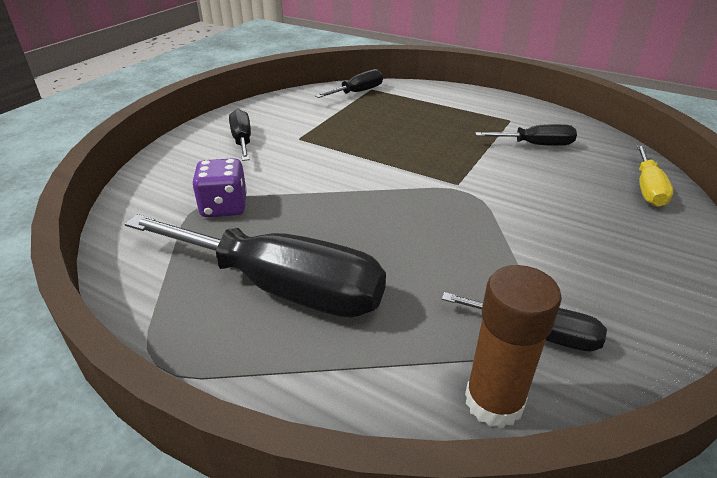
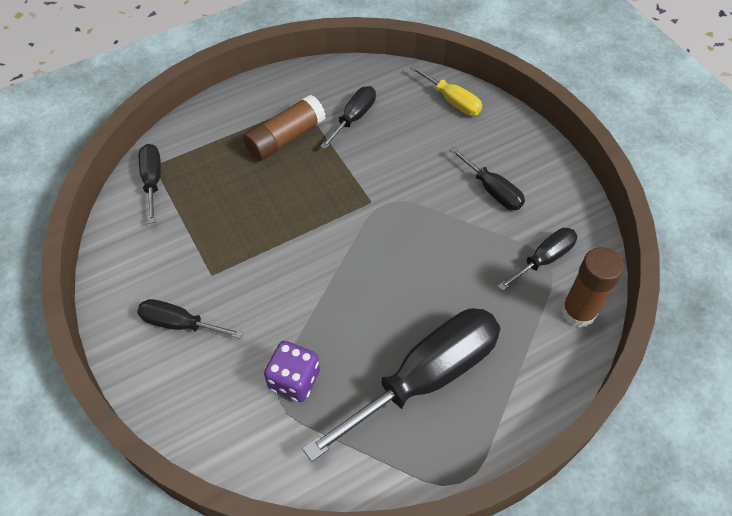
camera: 60 degrees left, 20 degrees up
(466, 123) = (285, 137): none -> brown glue stick
(578, 255) = (492, 190): none -> black screwdriver

